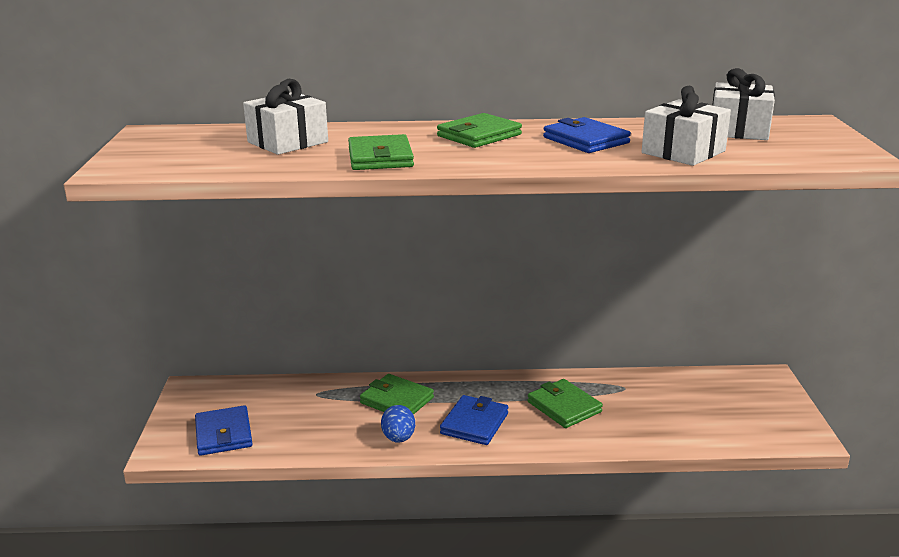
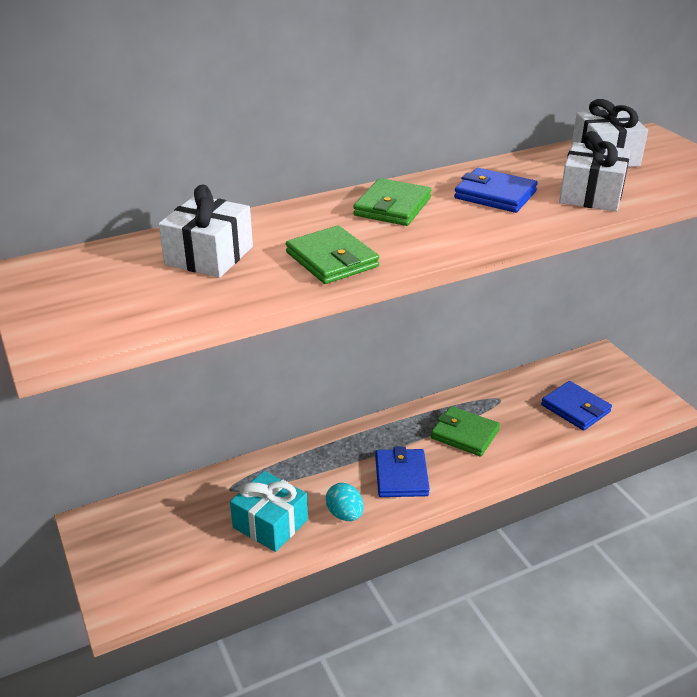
camera: 25 degrees left, 10 degrees up
(223, 434) = (169, 566): blue wallet -> blue wallet (575, 408)
(329, 427) = (270, 523): none -> turquoise gift
(397, 400) = (313, 472): green wallet -> none
(398, 438) = (345, 514): blue egg -> turquoise egg

